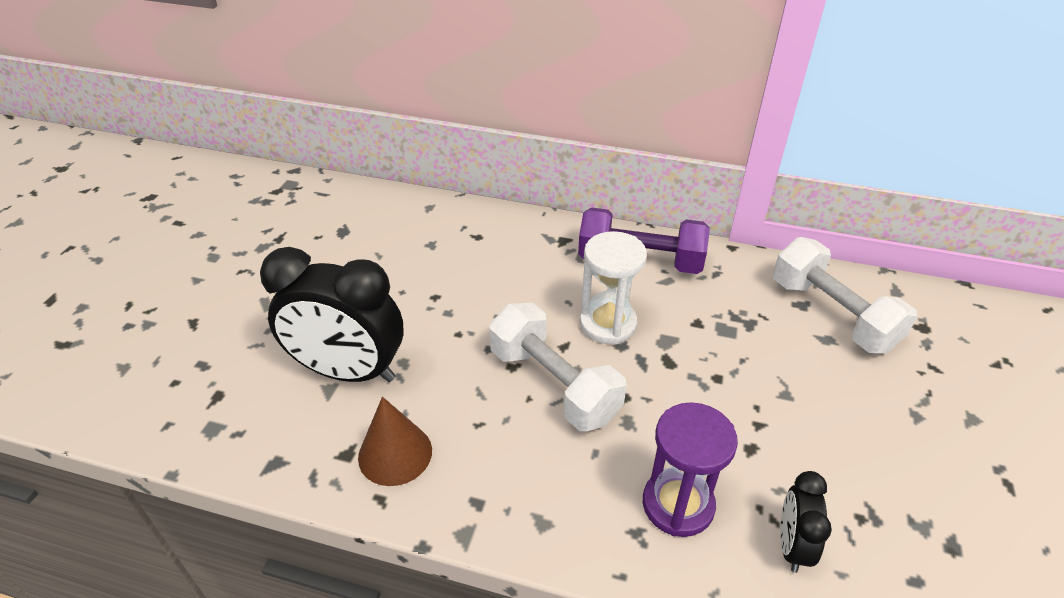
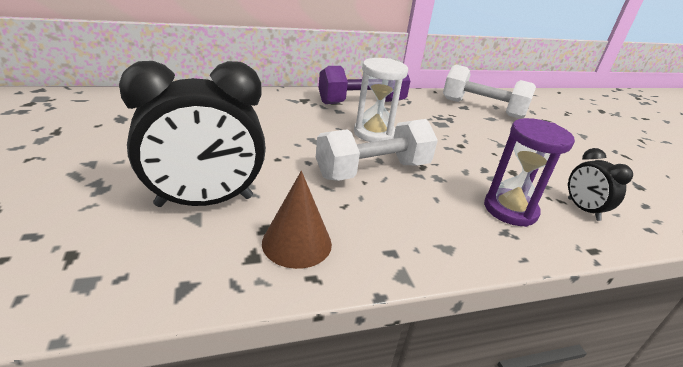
camera: 35 degrees left, 10 degrees down
(554, 384) = (373, 170): white dumbbell -> white dumbbell turned 45 degrees counterclockwise

